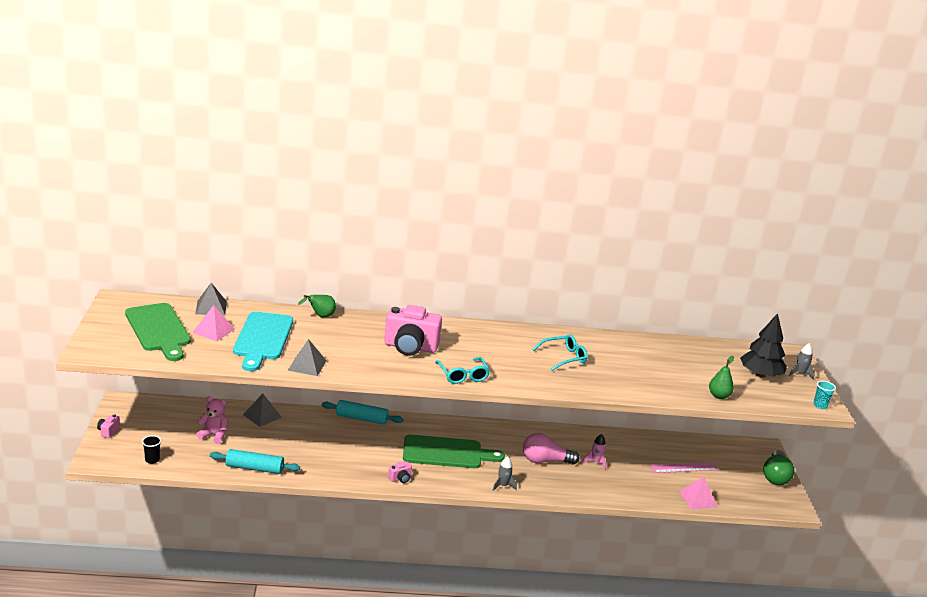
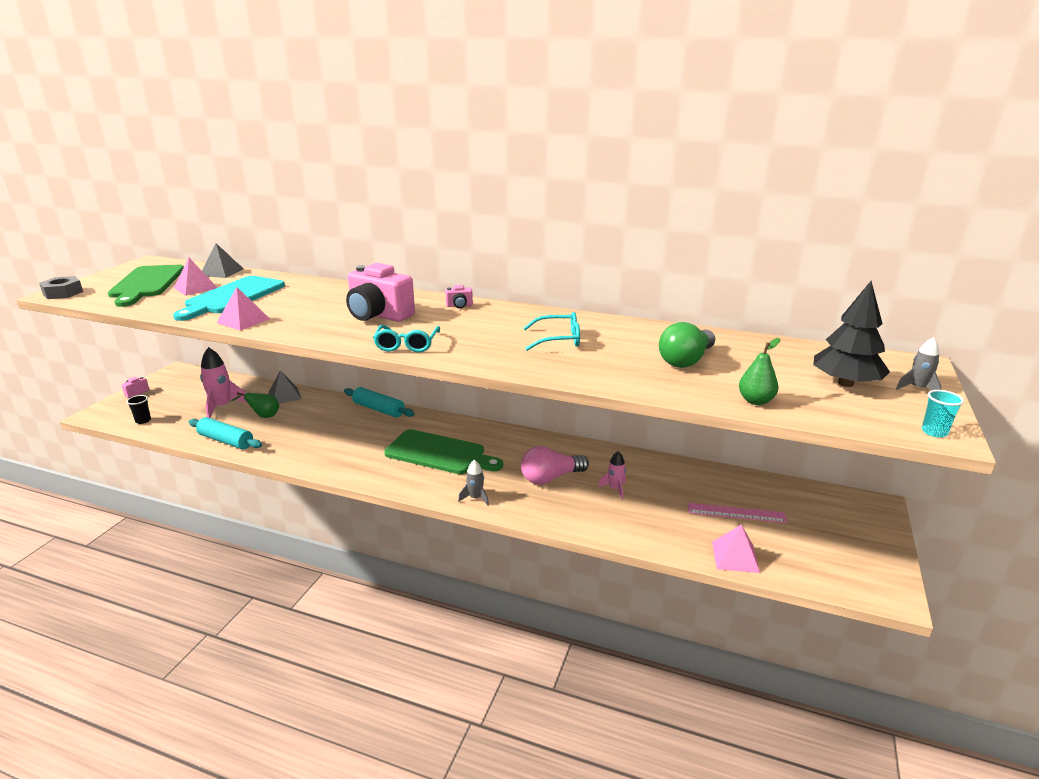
camera: 25 degrees right, 0 degrees up
(93, 350) = (63, 293): none -> grey nut
(214, 435) = (222, 407): pink teddy bear -> pink rocket
(307, 365) = (243, 321): grey pyramid -> pink pyramid
(320, 316) = (317, 285): green pear -> green pear (263, 416)
(400, 478) = (363, 472): pink camera -> pink camera (459, 306)
(545, 461) = (550, 478): pink light bulb -> pink light bulb turned 45 degrees counterclockwise
(775, 476) = (877, 545): green light bulb -> green light bulb (686, 360)

